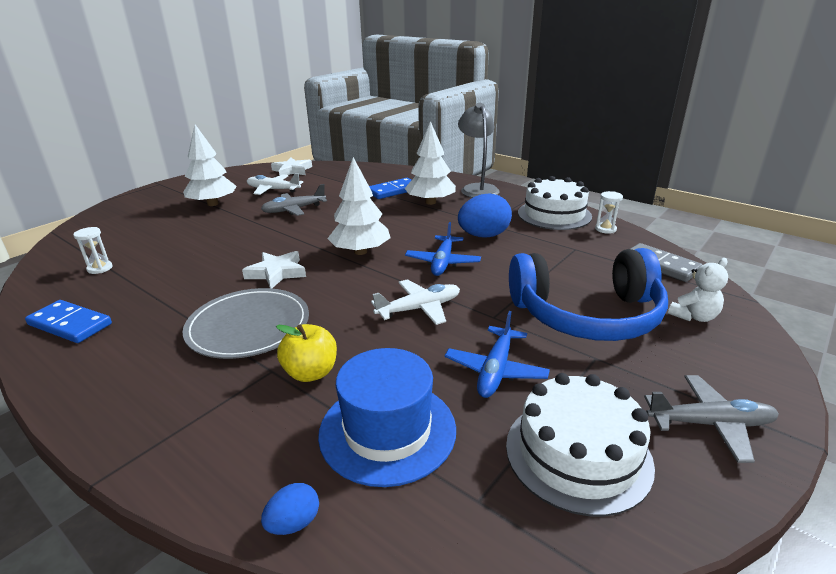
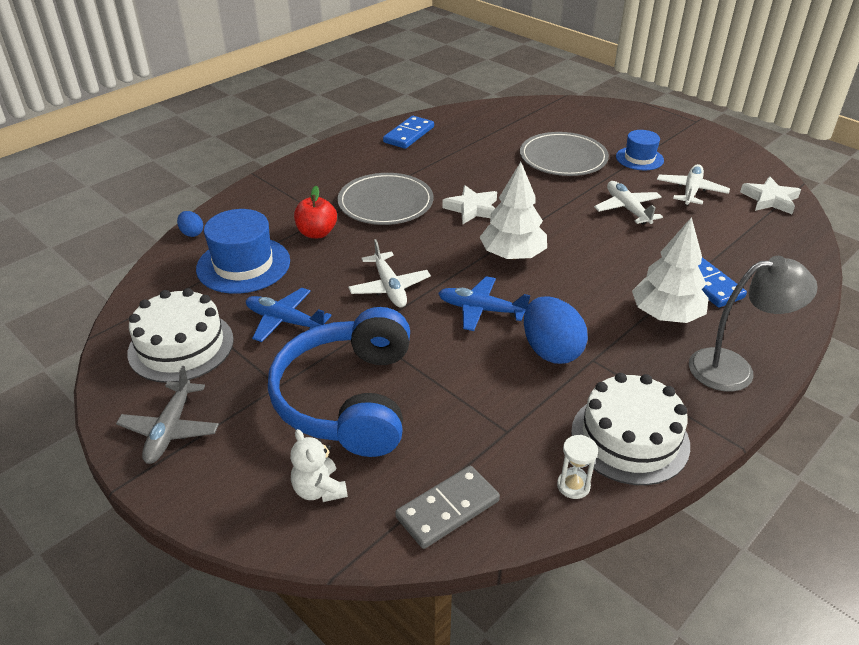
camera: 95 degrees right, 10 degrees up
(100, 268) = (492, 128): white hourglass -> none
(194, 232) = (563, 158): none -> grey plate
(213, 204) = (639, 158): white tree -> blue hat
(294, 210) = (627, 209): grey plane -> white plane
(311, 373) = (317, 233): yellow apple -> red apple

